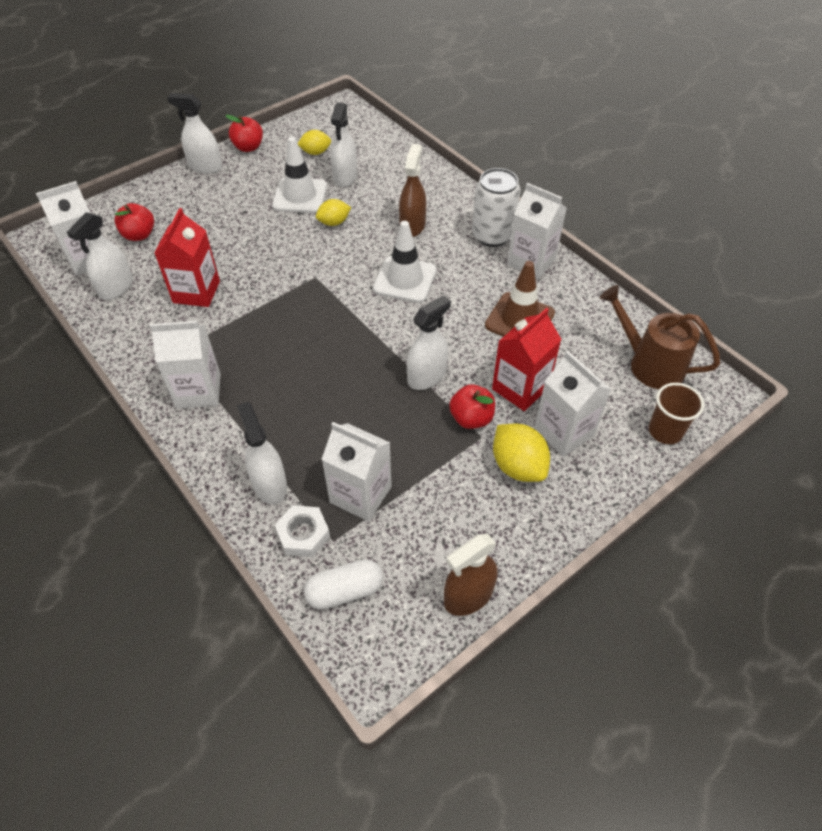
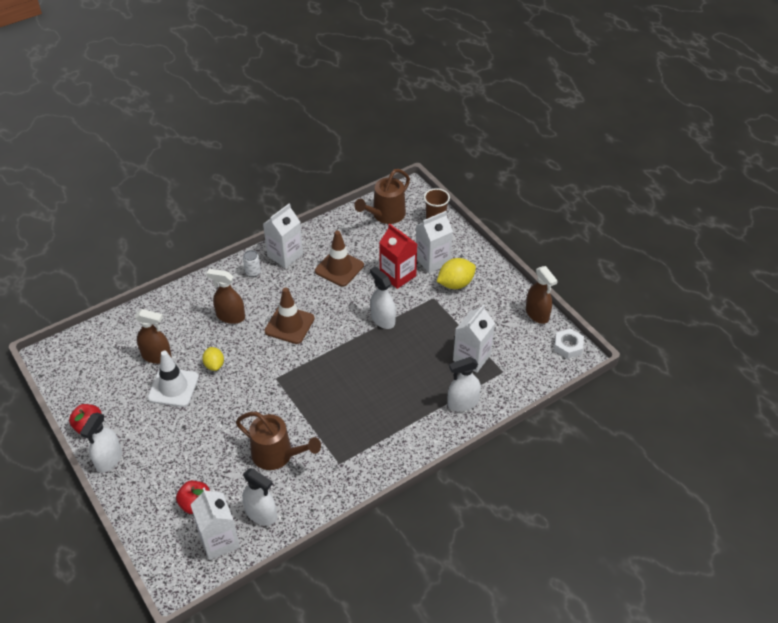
camera: 85 degrees left, 5 degrees down
(196, 292) = (277, 455): red carton -> brown watering can
(198, 391) = (381, 447): white carton -> none
(303, 534) = (498, 386): white nut -> white nut (568, 346)
(315, 152) = (114, 376): yellow lemon -> none
(344, 591) = (535, 367): white capsule -> none
(345, 177) = (156, 356): white spray bottle -> brown spray bottle
(405, 280) = (289, 325): white traffic cone -> brown traffic cone
(471, 418) = (419, 301): red apple -> none
(492, 235) = (253, 272): white can -> white can, size x0.50

